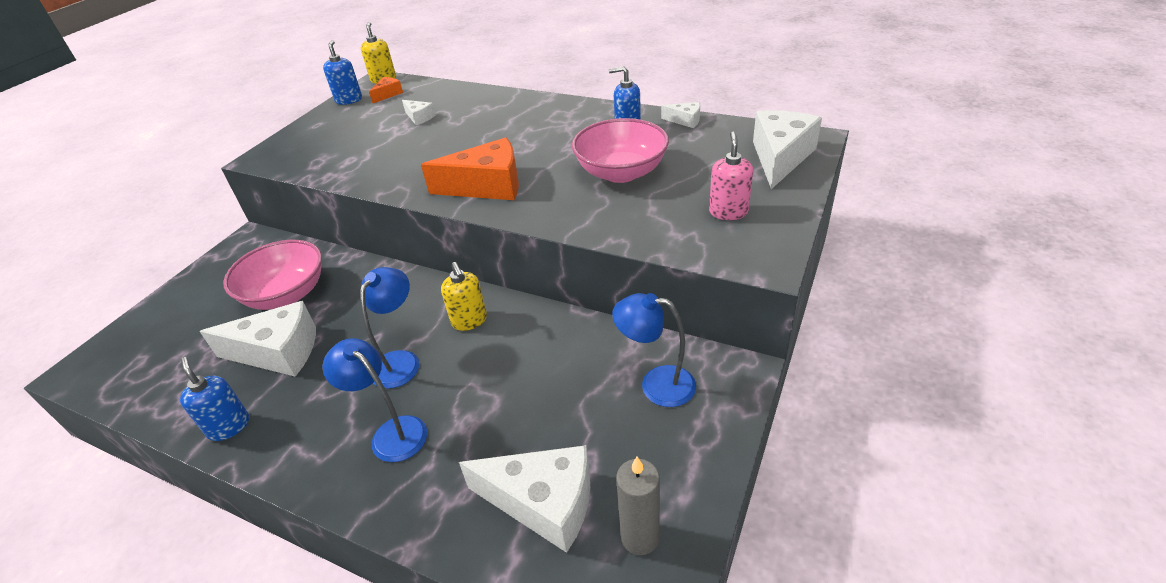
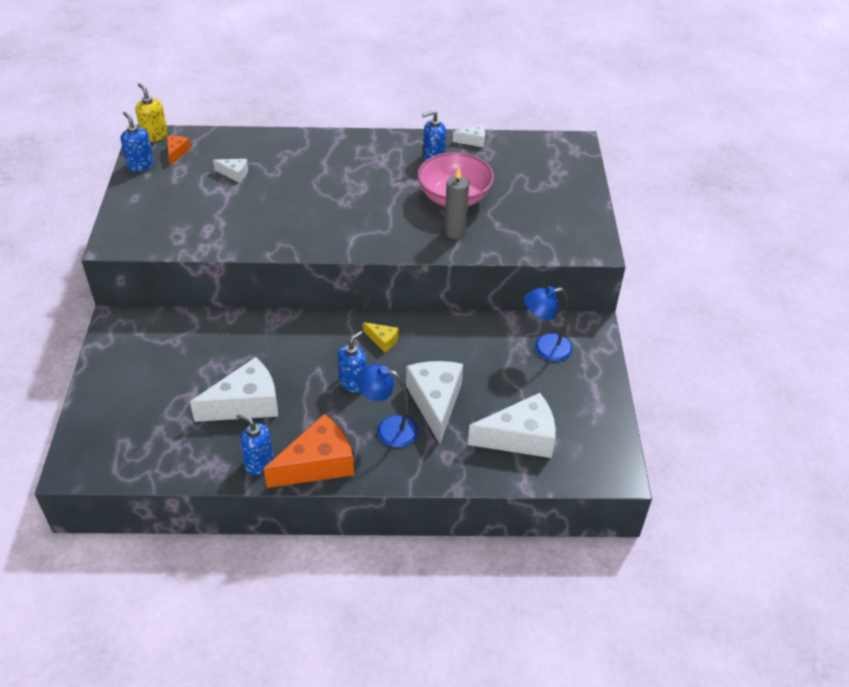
camera: 30 degrees left, 5 degrees up
(286, 294) = (206, 359): pink bowl -> none
(400, 361) = (353, 383): blue lamp -> blue soap dispenser
(469, 321) = (382, 340): yellow soap dispenser -> yellow cheese
(487, 186) = (356, 230): orange cheese -> orange cheese (317, 464)
(640, 537) = (587, 437): grey candle -> grey candle (455, 232)
(728, 212) = (551, 216): pink soap dispenser -> none
(780, 157) = (562, 164): white cheese -> white cheese (435, 402)

